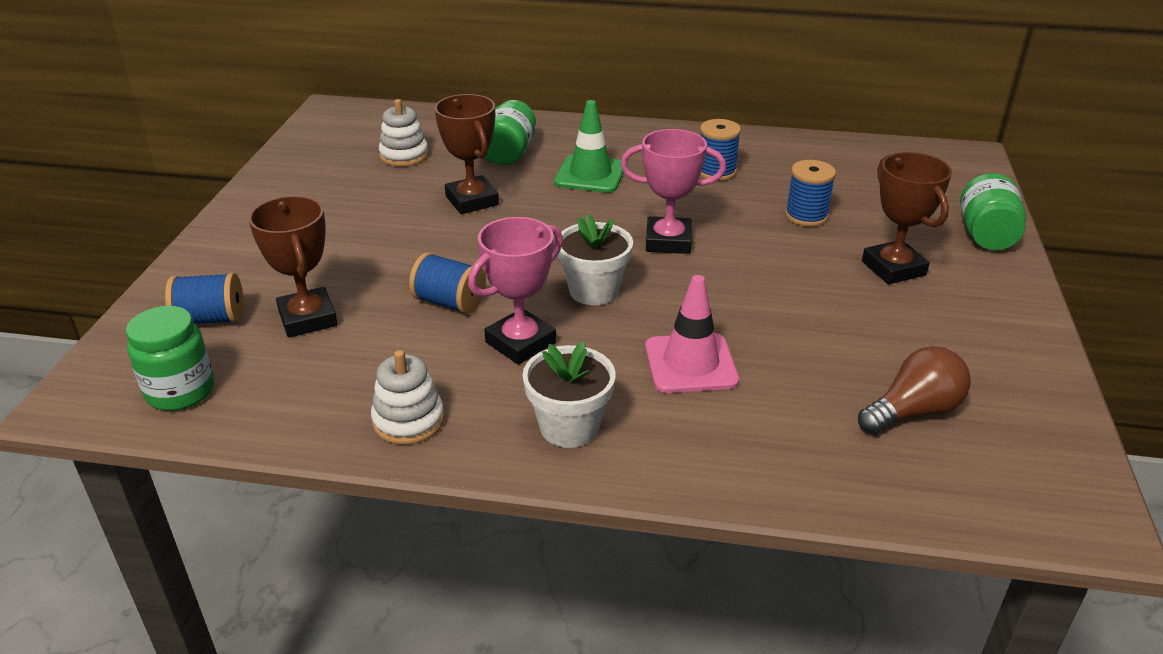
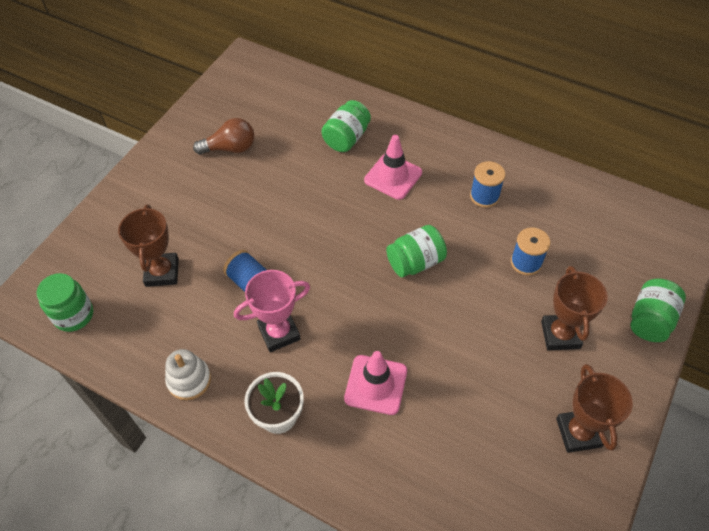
camera: 20 degrees right, 20 degrees up
(211, 319) = (107, 256): blue spool -> none
(404, 155) = (275, 123): white stacking toy -> none
(472, 200) = (302, 184): brown trophy -> brown trophy (578, 432)
(590, 175) = (393, 176): green traffic cone -> pink traffic cone
(594, 291) = (344, 297): white flower pot -> none
(668, 241) = (415, 262): pink trophy -> green jar
(913, 411) = (498, 473): brown light bulb -> brown light bulb (230, 148)

